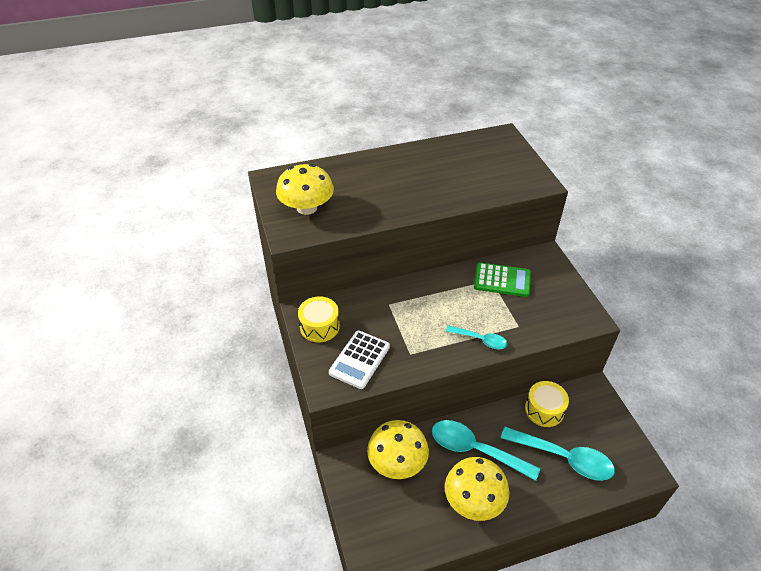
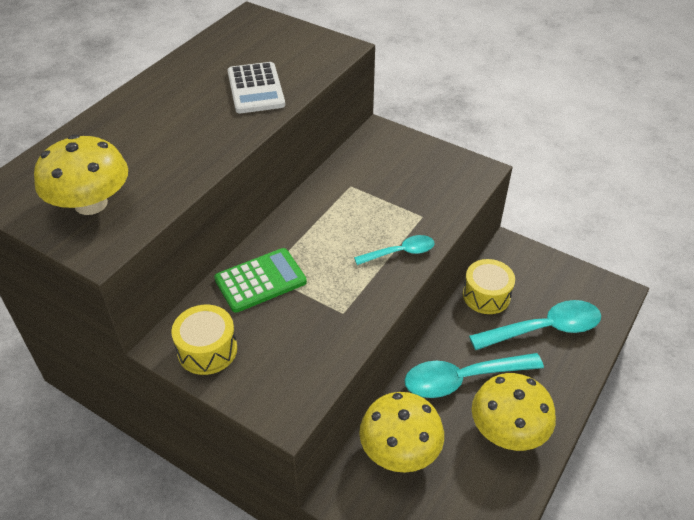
camera: 40 degrees left, 0 degrees up
(359, 360) = (293, 356): white calculator -> white calculator (255, 89)
(502, 280) = (362, 180): green calculator -> green calculator (260, 281)

